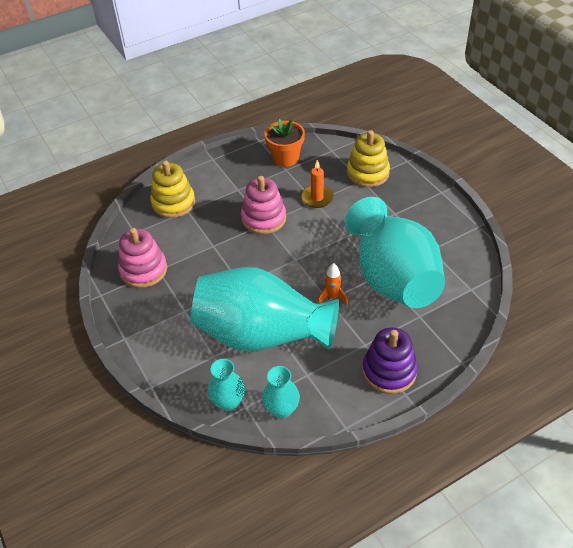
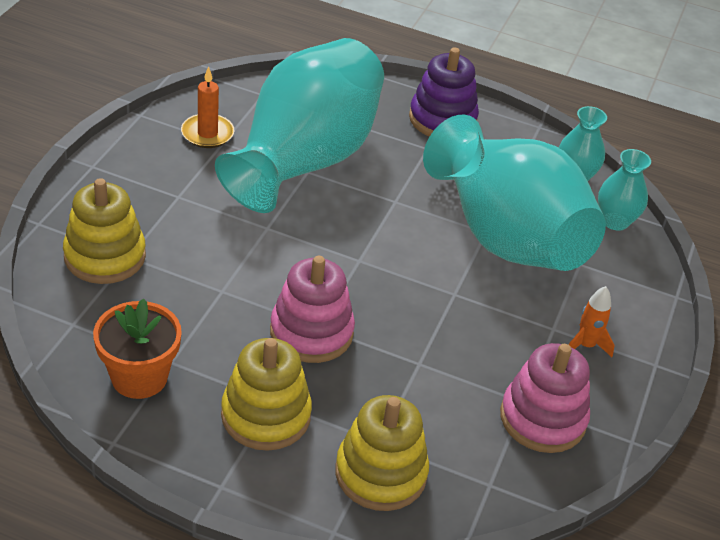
camera: 135 degrees left, 5 degrees down
(233, 184) = (266, 415): none -> yellow stacking toy
(317, 198) = (212, 291): orange candle -> orange candle (207, 133)
(332, 297) = (387, 199): orange rocket -> orange rocket (585, 345)

